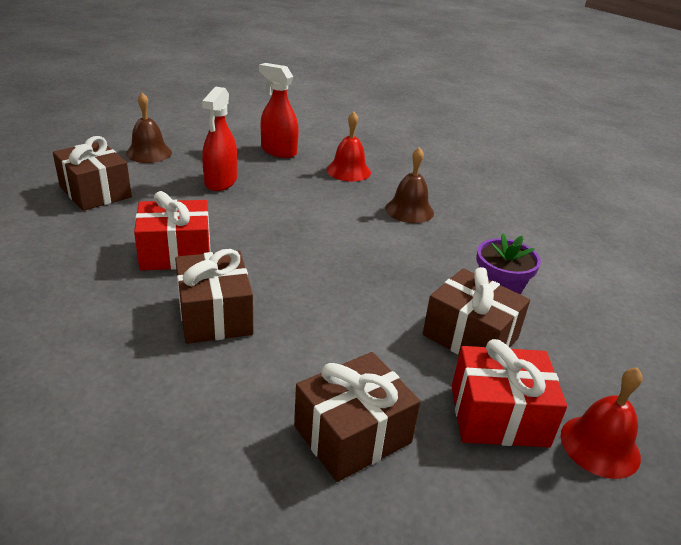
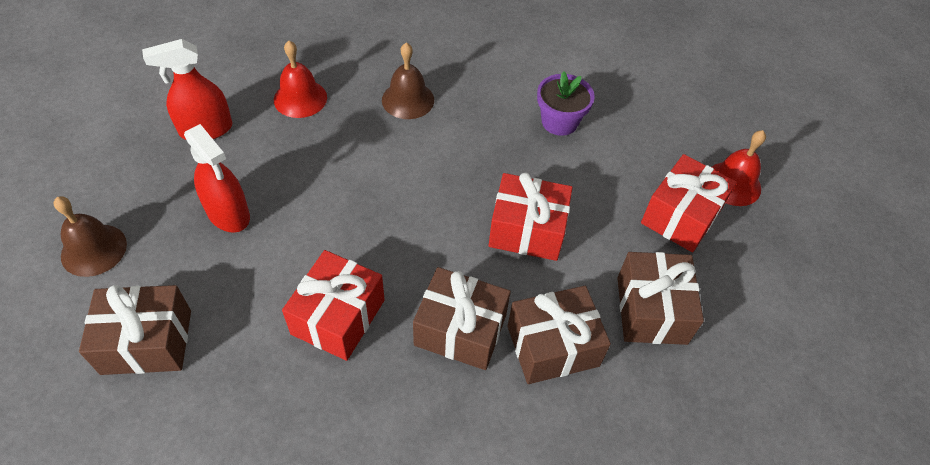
camera: 55 degrees left, 20 degrees up
(356, 315) = (527, 230): none -> red gift
(470, 336) = (598, 176): brown gift -> brown gift (553, 346)

